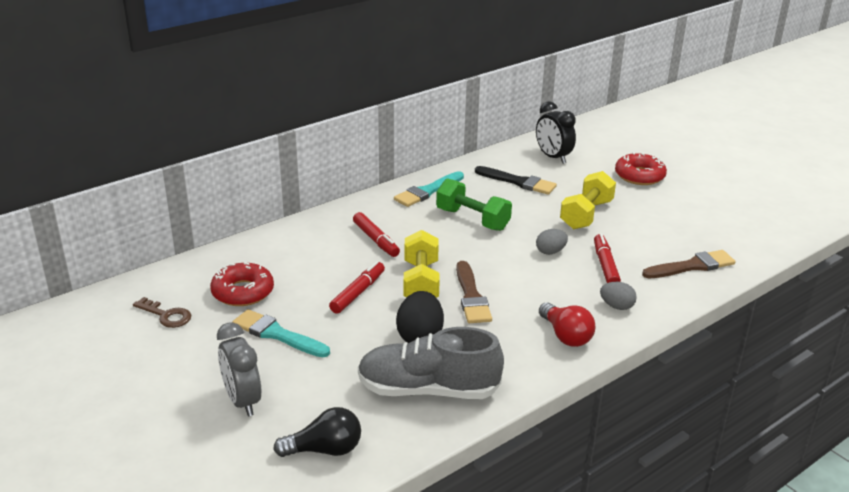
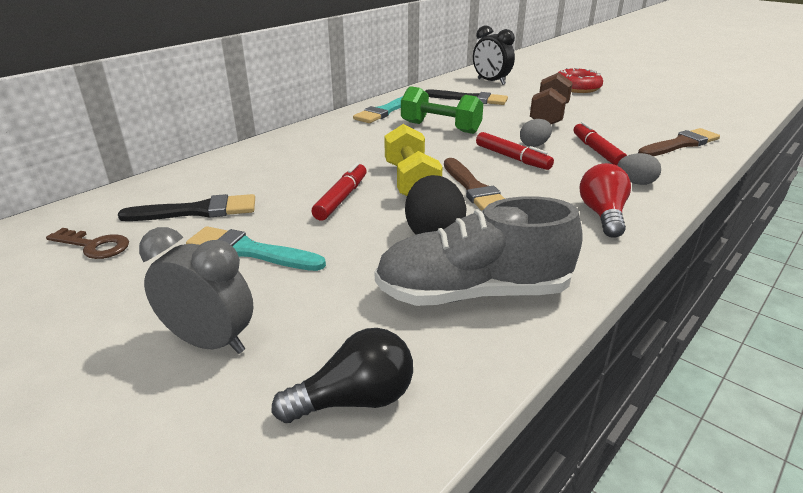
camera: 10 degrees left, 0 degrees up
(242, 401) = (210, 342): grey clock -> grey clock turned 150 degrees clockwise
(243, 292) = (198, 211): red donut -> black brush
(376, 240) = (346, 151): red marker -> red marker (512, 158)
(565, 336) = (602, 215): red light bulb -> red light bulb turned 135 degrees counterclockwise
(586, 215) = (549, 116): yellow dumbbell -> brown dumbbell

